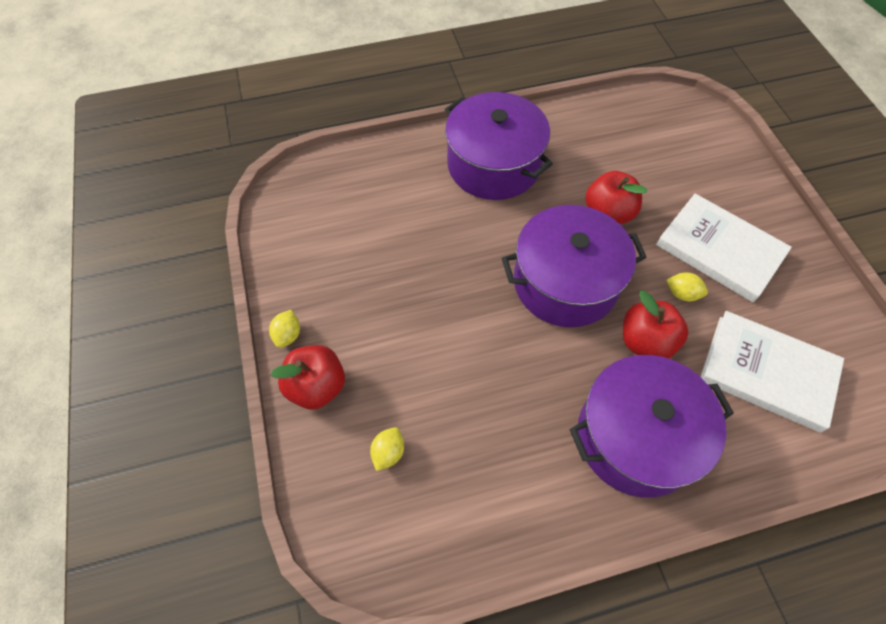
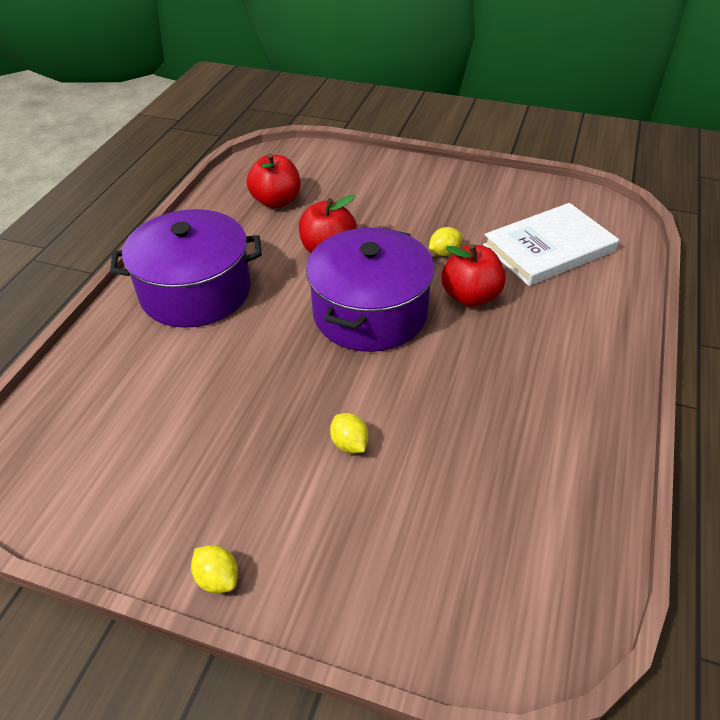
camera: 55 degrees left, 15 degrees down
(317, 387) = (311, 581): red apple -> red apple (276, 201)
(388, 453) = (443, 549): yellow lemon -> yellow lemon (349, 444)
(636, 437) = (554, 350): purple pot -> none
(719, 250) = (424, 212): white book -> none

